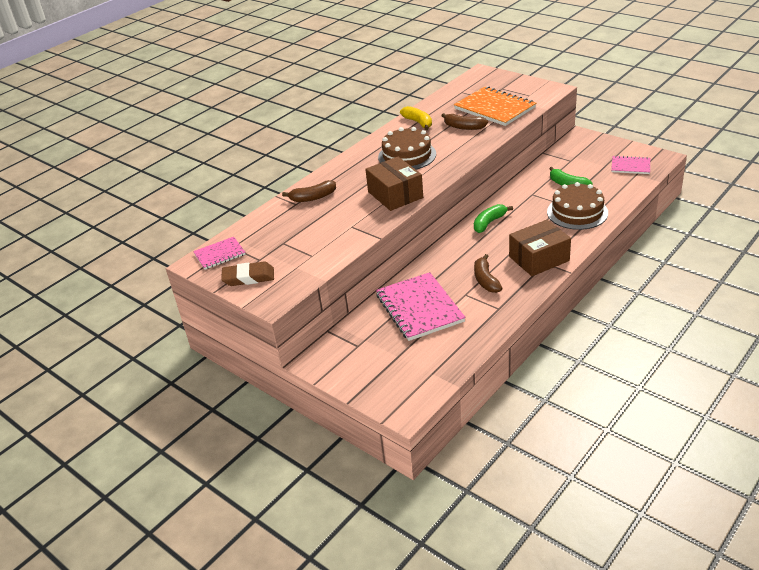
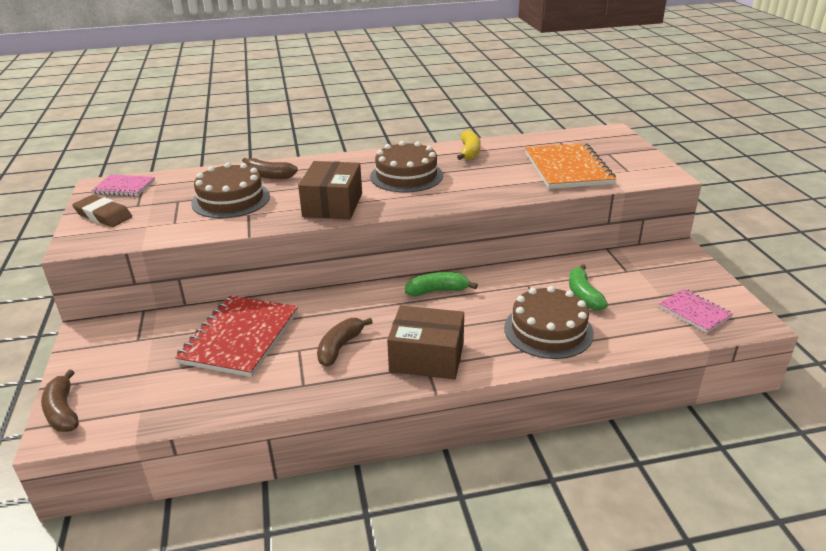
camera: 35 degrees right, 5 degrees down
(320, 224) = (231, 199): none -> brown cake
(419, 308) = (240, 337): pink notebook -> red notebook
(463, 127) = (505, 173): brown banana -> brown banana (63, 411)

